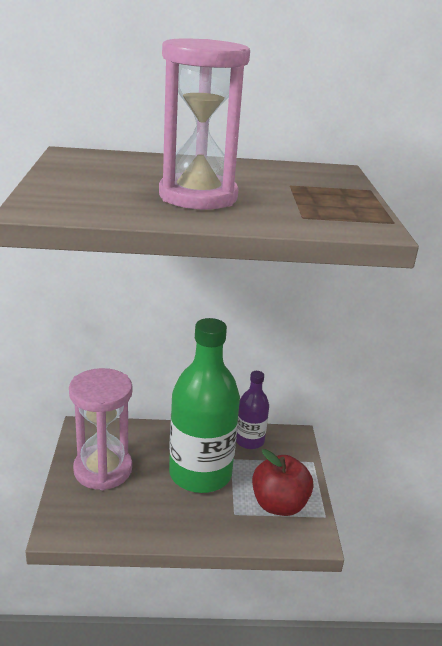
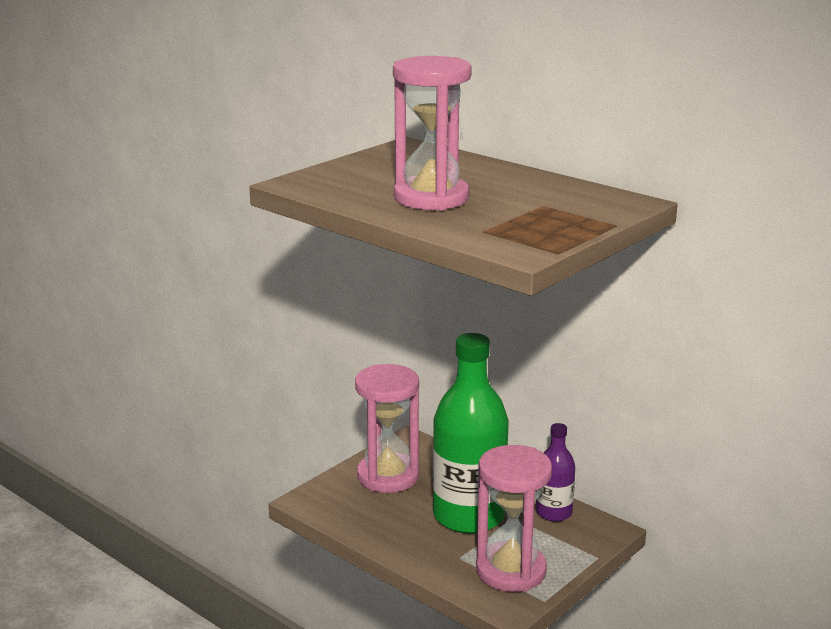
camera: 45 degrees right, 5 degrees down
(279, 504) = (511, 571): red apple -> pink hourglass

